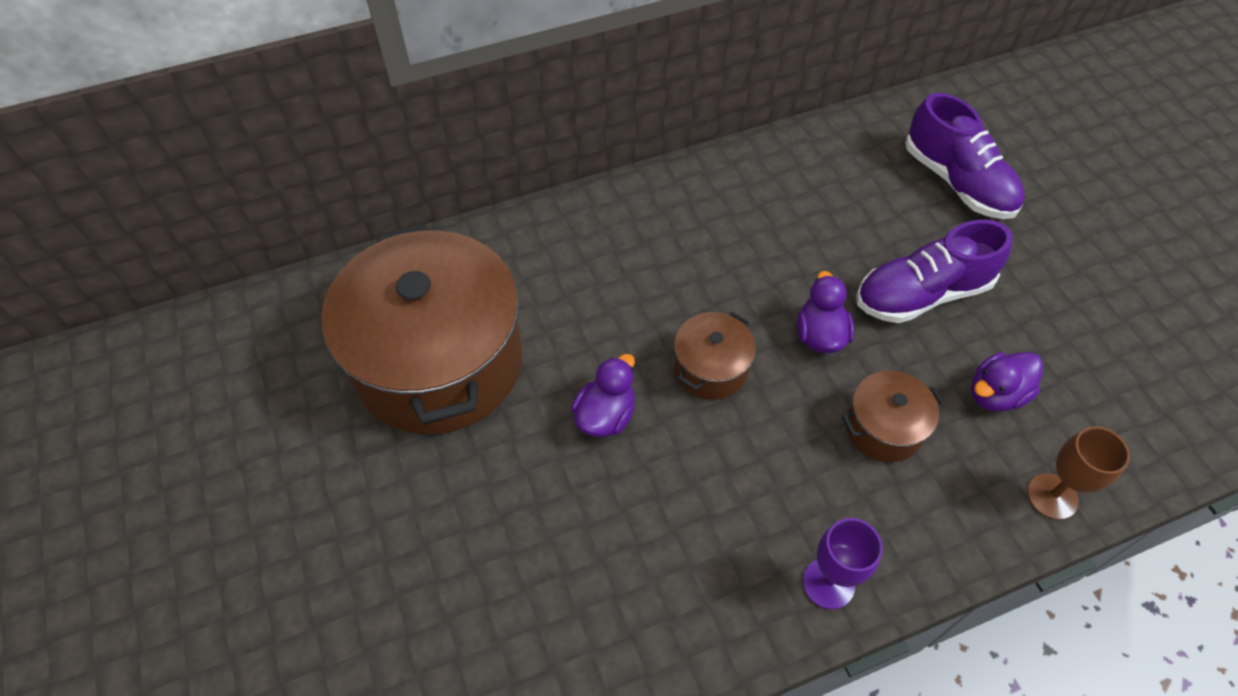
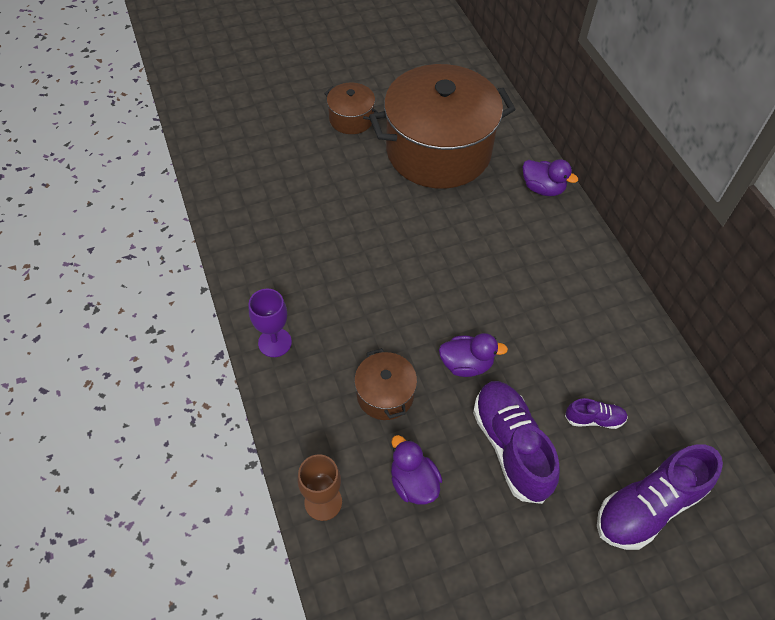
camera: 90 degrees right, 0 degrees up
(605, 415) = (399, 232): purple duck -> purple duck (542, 188)
(711, 368) = (435, 292): brown pot -> brown pot (351, 119)
(868, 215) = (594, 419): none -> purple shoe

